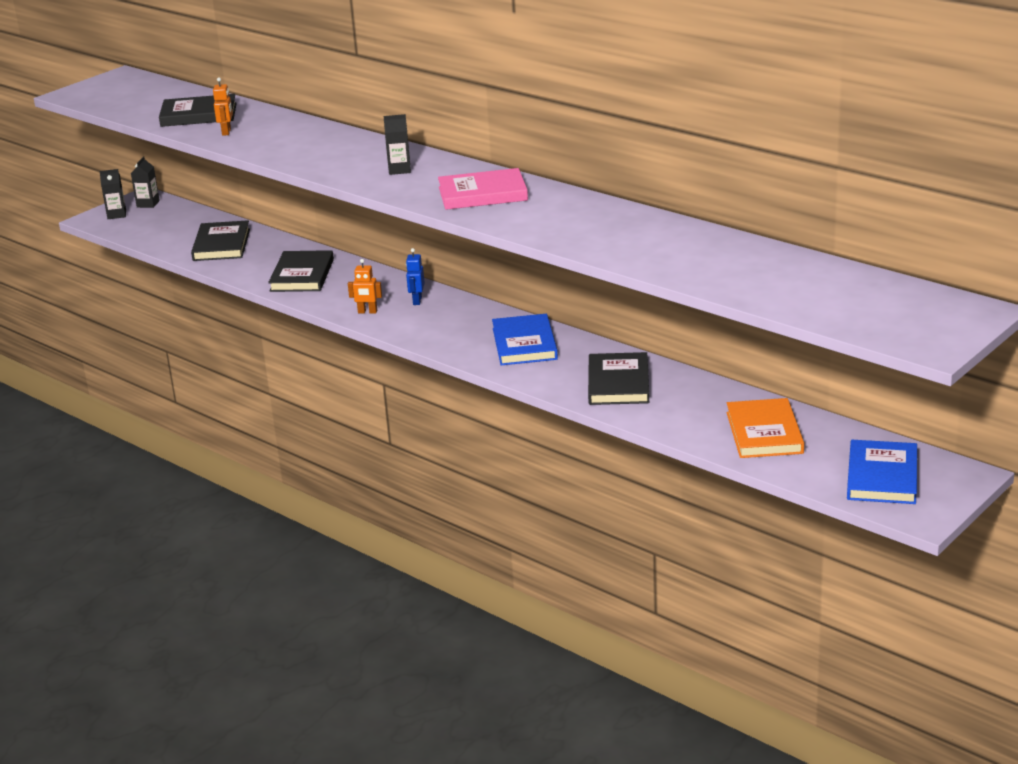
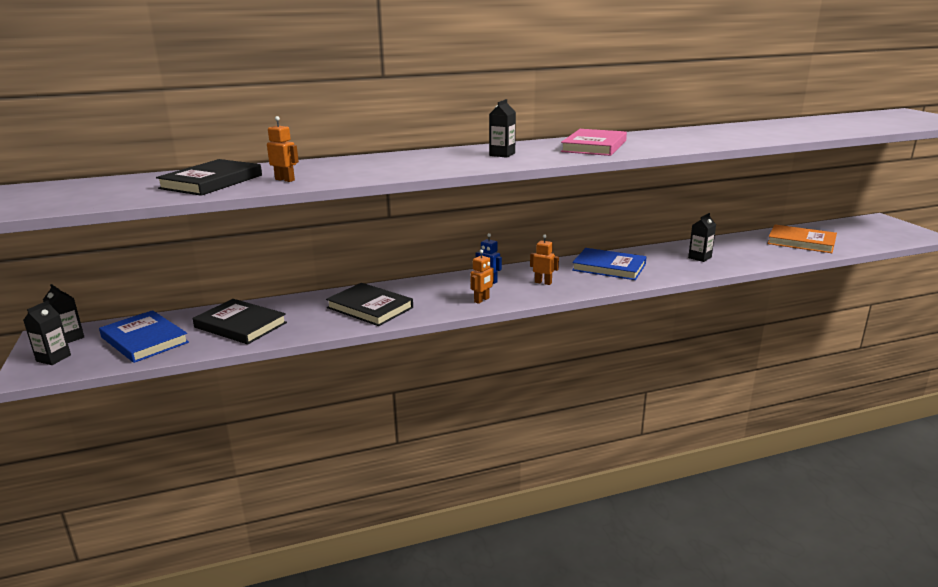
camera: 60 degrees left, 5 degrees down
(442, 325) = (543, 282): none -> orange robot
(618, 383) = (699, 257): black book -> black carton
(882, 476) = (873, 232): blue book -> blue book (144, 340)

